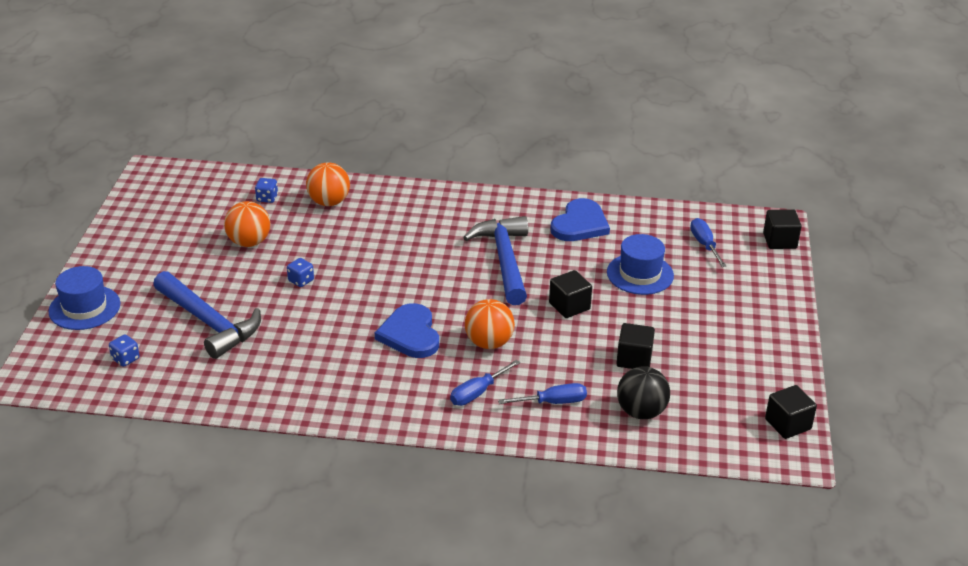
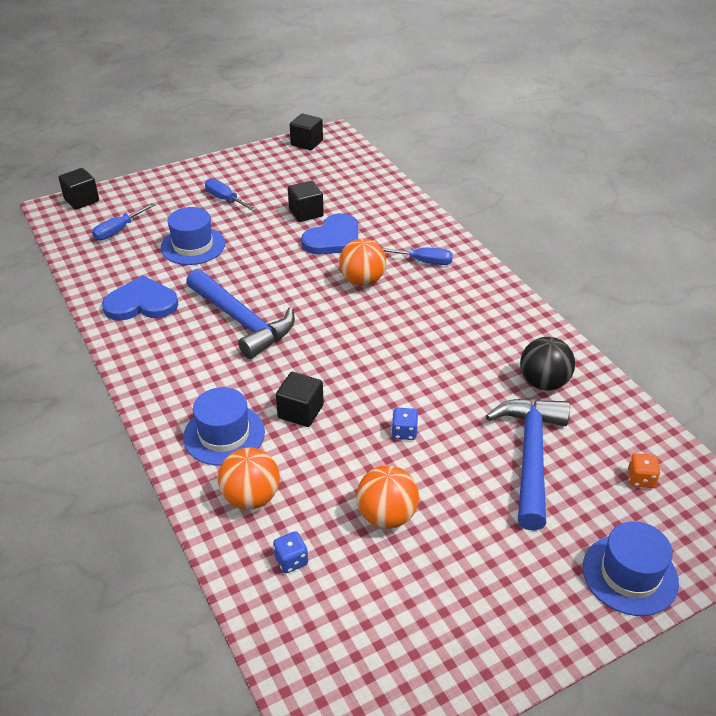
camera: 125 degrees left, 5 degrees up
(125, 359) = (640, 479): blue dice -> orange dice
(393, 211) = (224, 434): none -> blue hat
(410, 334) = (398, 324): blue heart -> blue heart (333, 238)
(504, 260) = (241, 321): blue hammer -> blue hammer turned 90 degrees counterclockwise
(553, 402) = (392, 227): blue screwdriver -> blue screwdriver (225, 199)
(569, 306) = (273, 262): black cube -> black cube (300, 411)
(641, 412) = (358, 192): black ball -> black ball (543, 382)

